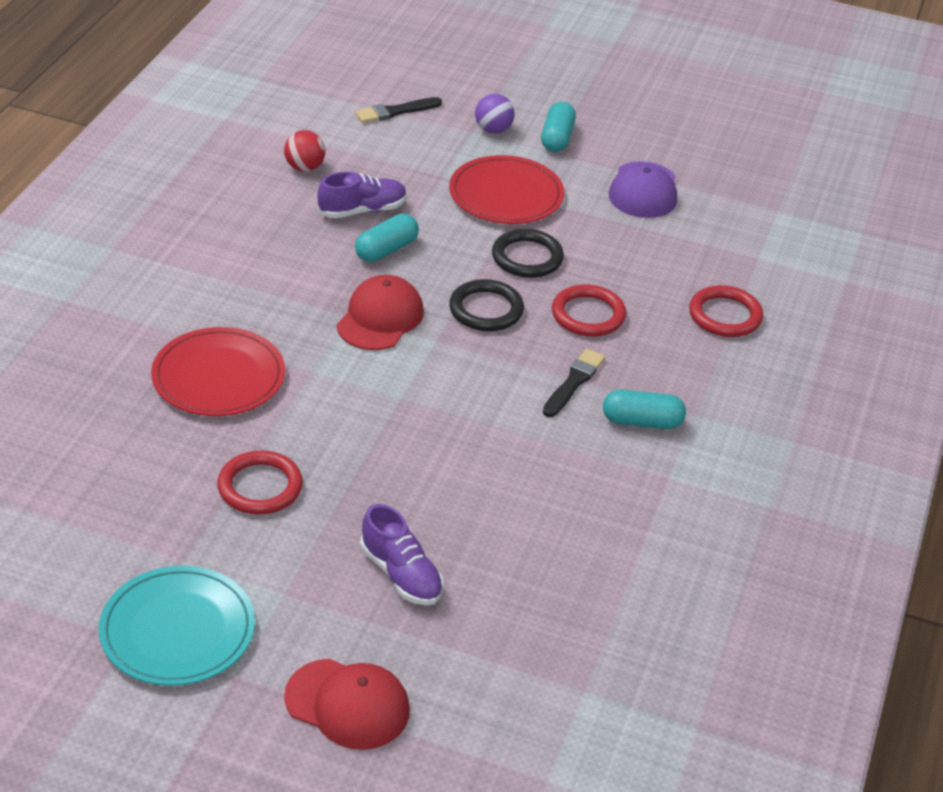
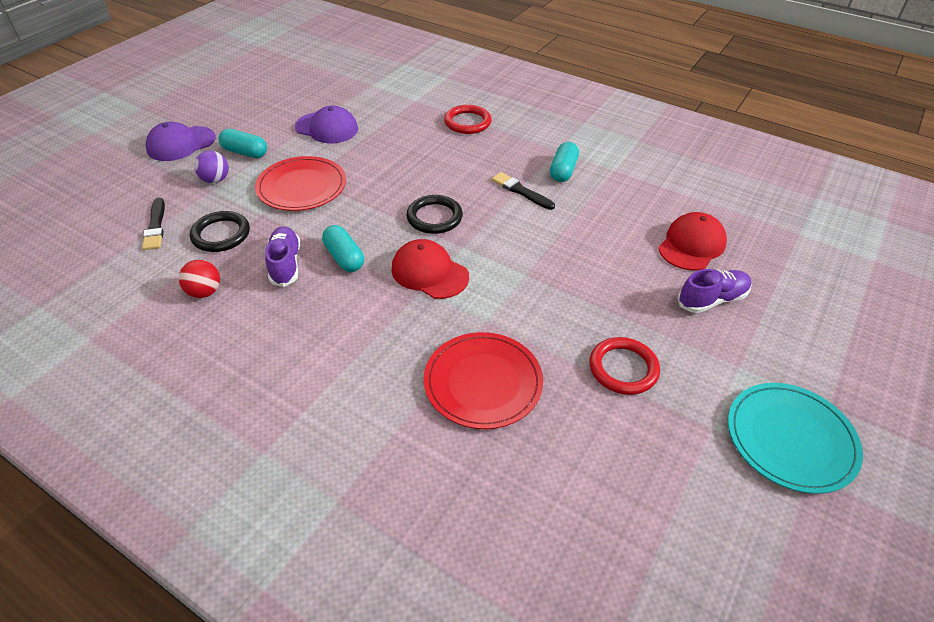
camera: 75 degrees left, 5 degrees up
(347, 704) = (840, 344): red cap -> red cap (691, 245)
(527, 257) = (381, 189): black ring -> black ring (221, 234)
(553, 89) = (181, 144): none -> purple cap
(588, 315) = (453, 173): red ring -> none

